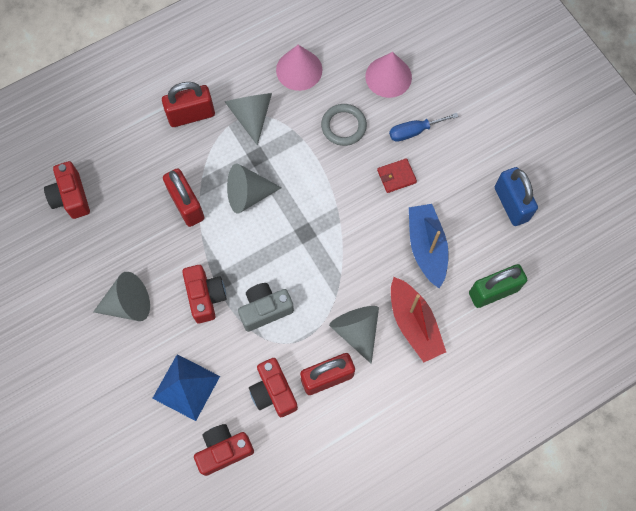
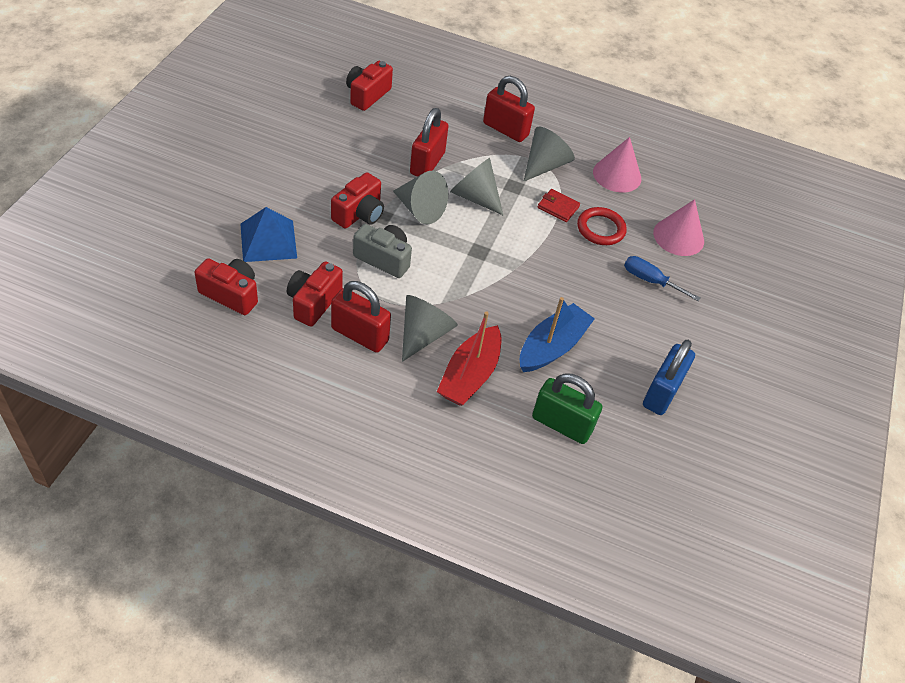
camera: 45 degrees right, 20 degrees down
(128, 304) = (309, 169): grey cone -> grey cone (420, 209)
(343, 126) = (600, 229): grey ring -> red ring
(396, 176) = (595, 289): red wallet -> red wallet (558, 207)

